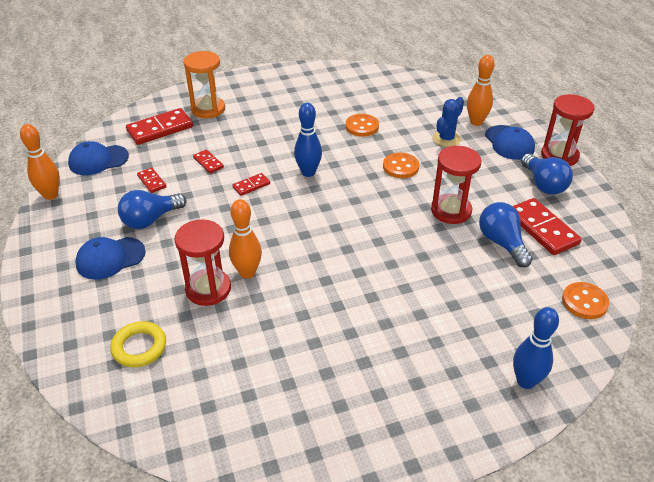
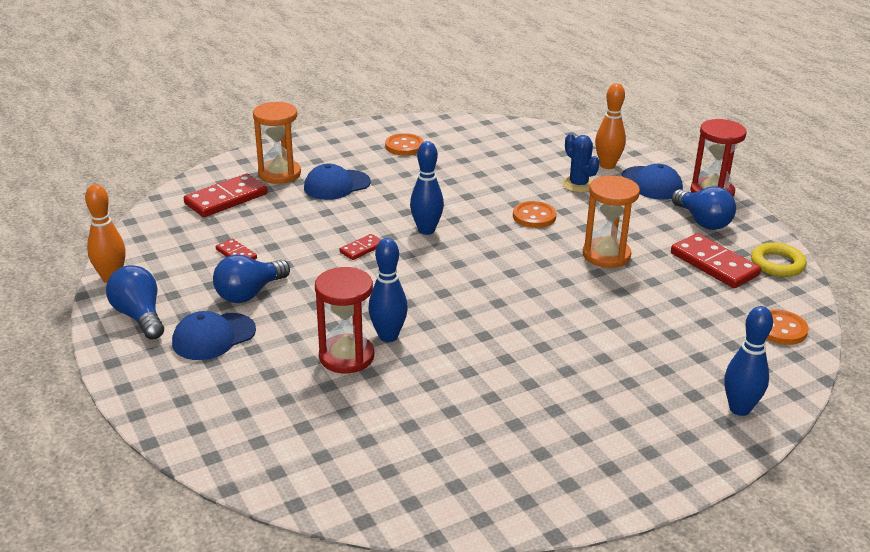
camera: 10 degrees left, 10 degrees down
(98, 160) = (159, 237): blue cap -> blue cap (336, 185)
(139, 347) = (284, 422): yellow ring -> yellow ring (777, 264)
(208, 163) = (300, 229): red domino -> none
(247, 272) = (388, 336): orange bowling pin -> blue bowling pin
(362, 126) = (475, 179): orange button -> orange button (404, 146)
(446, 139) = (578, 185): blue cactus -> blue cactus turned 60 degrees counterclockwise
(451, 211) = (606, 255): red hourglass -> orange hourglass
(502, 243) = (673, 282): blue light bulb -> blue light bulb (139, 316)

